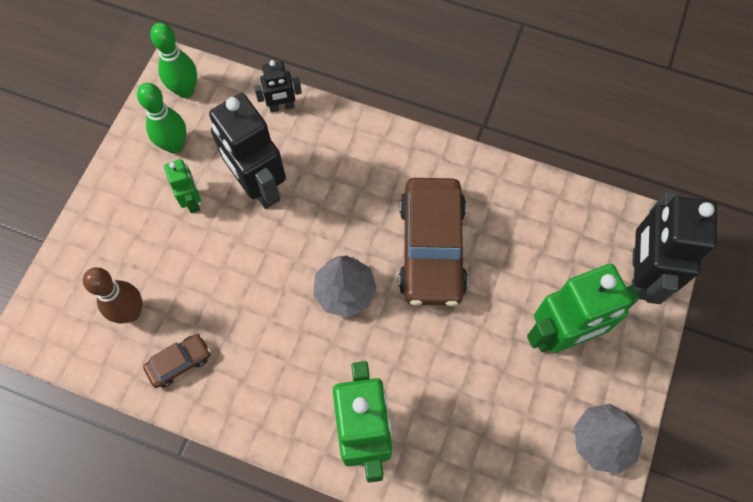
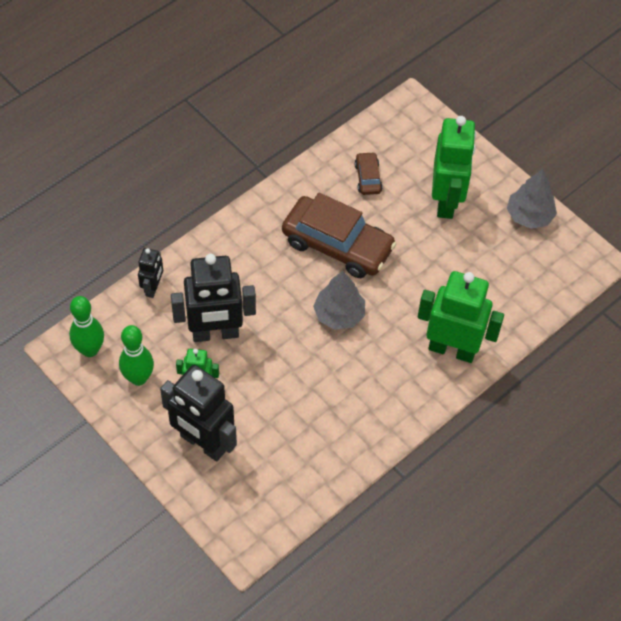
camera: 65 degrees left, 10 degrees down
(131, 312) = (271, 465): brown bowling pin -> none
(179, 362) = (332, 446): brown car -> brown car (368, 178)
(640, 274) = (429, 135): black robot -> black robot (203, 443)

